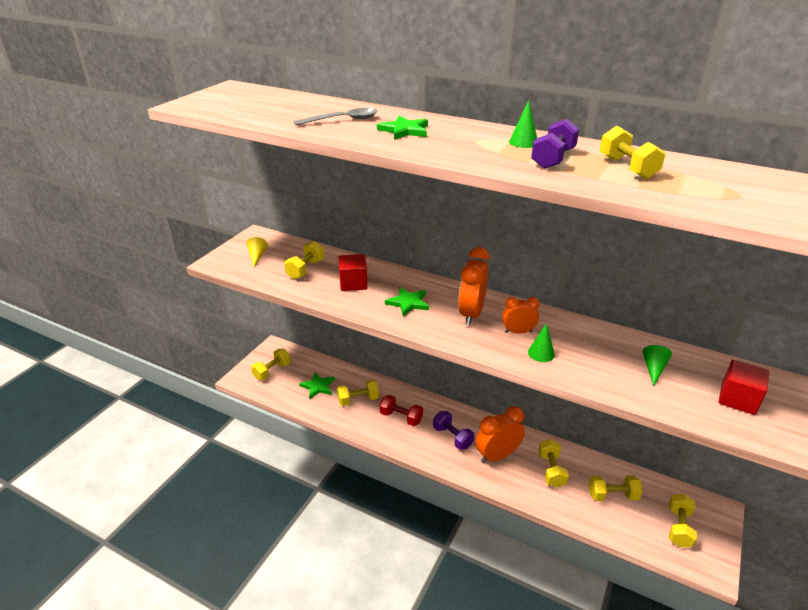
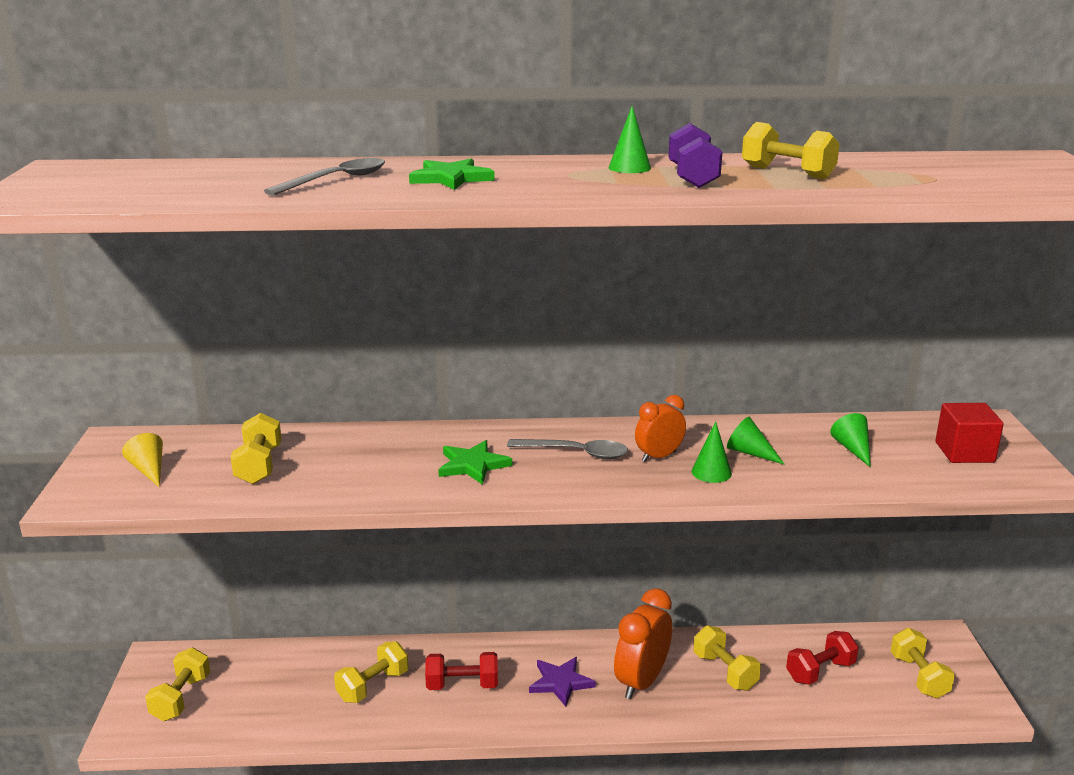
camera: 30 degrees left, 10 degrees down
(318, 386) = (287, 691): green star -> none
(353, 283) = (361, 463): red cube -> none
(452, 437) = (560, 682): purple dumbbell -> purple star
(471, 314) = (576, 453): orange clock -> grey spoon
(579, 348) = (750, 452): none -> green cone
(612, 495) = (820, 671): yellow dumbbell -> red dumbbell

